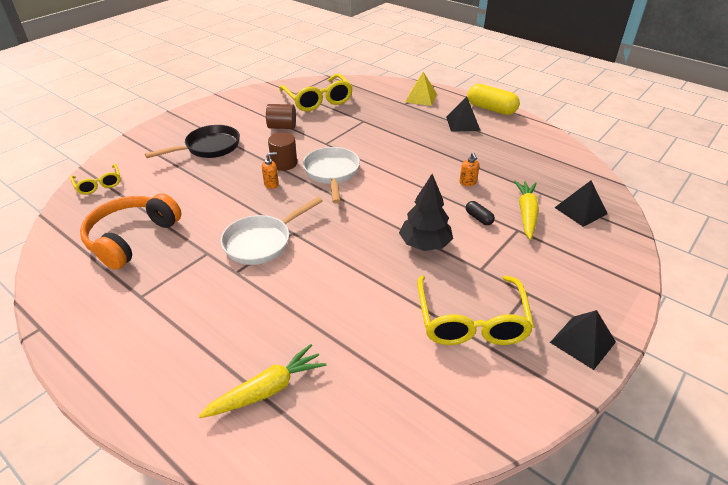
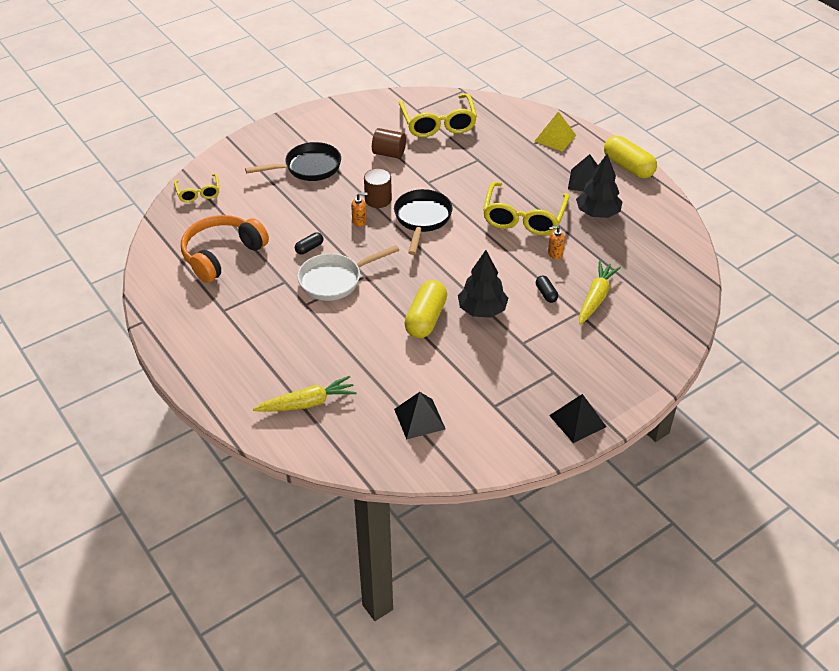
camera: 15 degrees right, 5 degrees up
(226, 216) = (309, 248): none -> black capsule
(332, 173) = (422, 219): white pan -> black pan
(371, 263) = (426, 319): none -> yellow capsule
(468, 182) = (555, 253): orange soap dispenser -> orange soap dispenser turned 75 degrees clockwise
(471, 321) = (491, 385): yellow glasses -> yellow glasses (523, 218)
(486, 145) = (597, 213): none -> black tree
(580, 210) = (653, 304): black pyramid -> black pyramid (419, 419)

